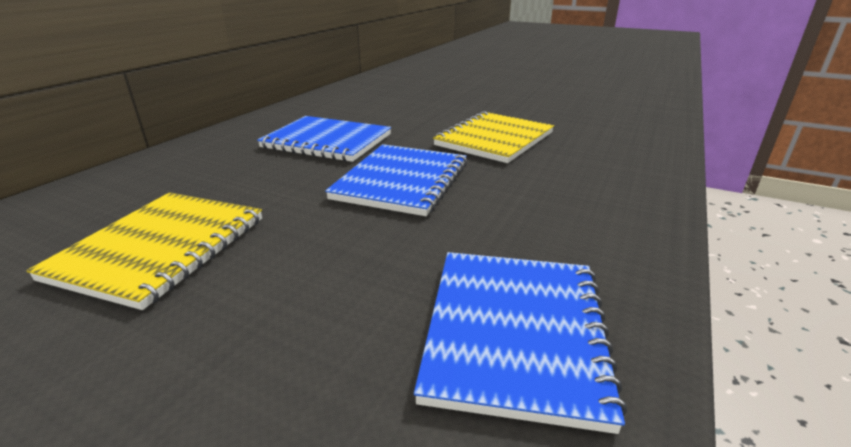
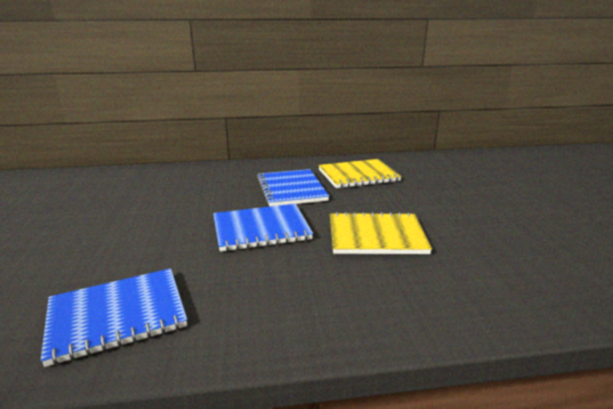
camera: 55 degrees right, 5 degrees down
(161, 248) = (138, 205): yellow notebook -> yellow notebook (358, 175)

